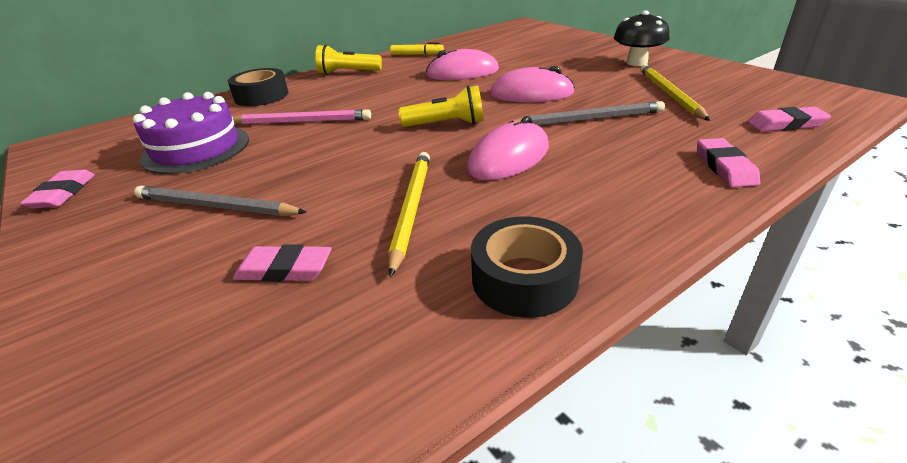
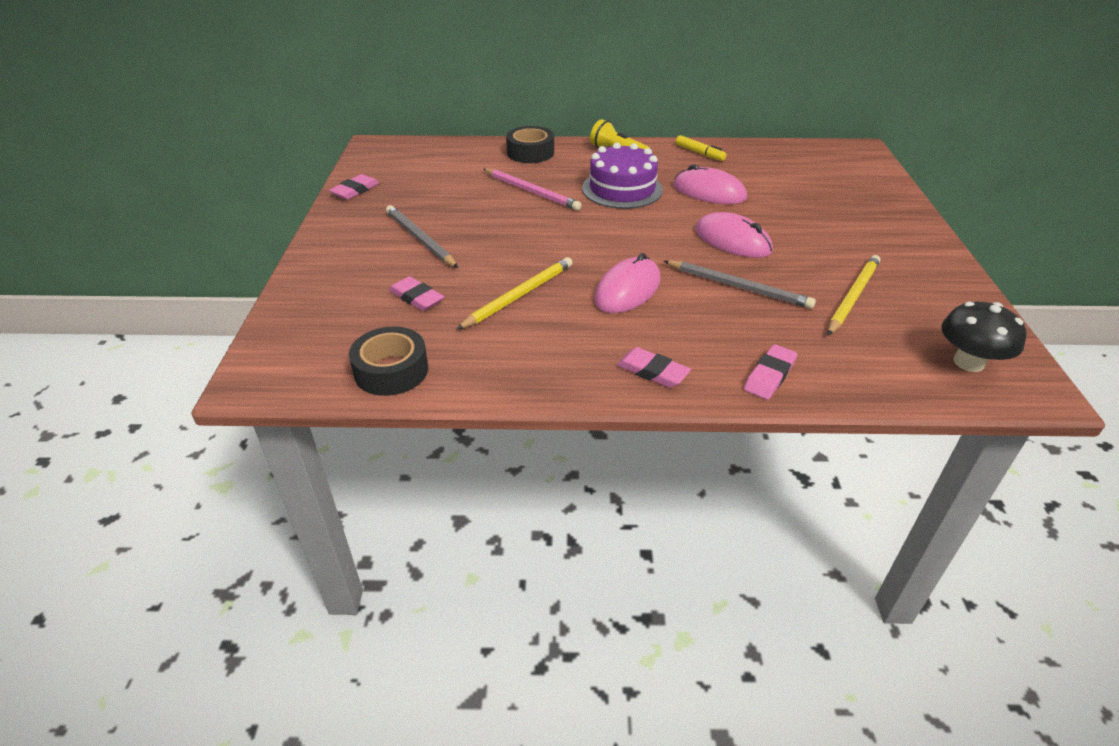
camera: 35 degrees right, 5 degrees up
(196, 149) = (447, 187): purple cake -> purple cake (622, 189)
(446, 124) = (624, 240): yellow flashlight -> none
(509, 158) = (627, 290): pink mouse -> pink mouse turned 45 degrees counterclockwise
(524, 279) = (524, 369): black tape -> black tape (391, 370)
(636, 62) = (889, 249): black mushroom -> black mushroom (968, 362)
(785, 124) = (899, 372): pink eraser -> pink eraser (652, 371)

